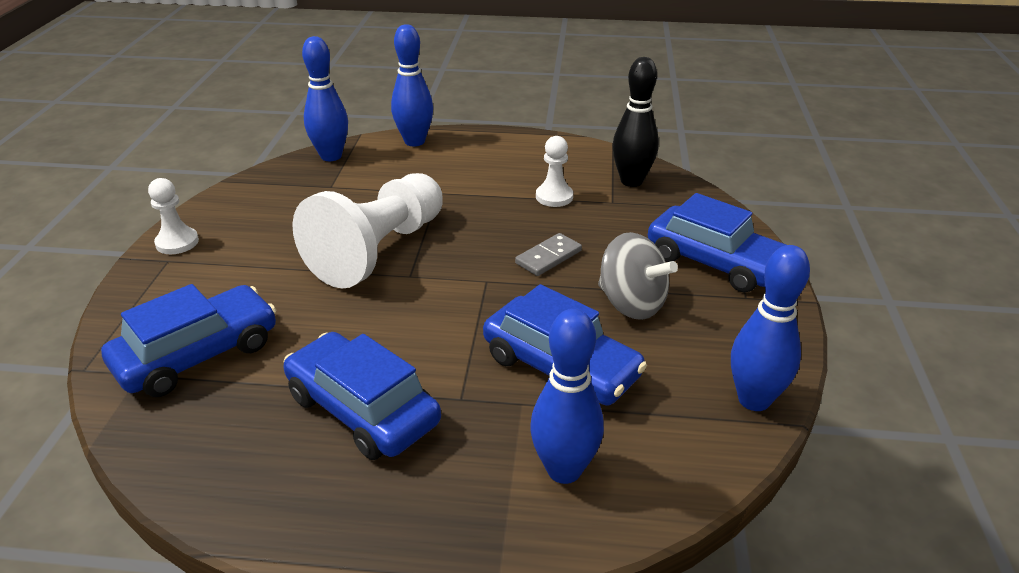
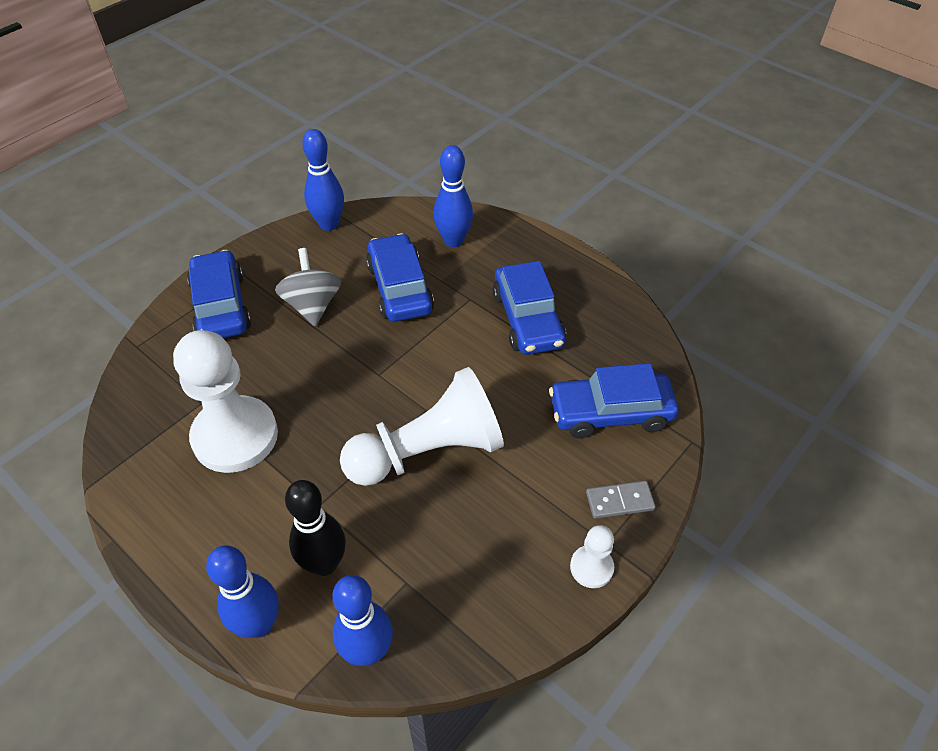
camera: 145 degrees left, 15 degrees up
(548, 257) = (316, 371): grey domino -> grey domino (619, 501)
(554, 197) = (235, 436): white pawn -> white pawn, size x2.18
(631, 181) = (153, 418): black bowling pin -> black bowling pin (324, 563)

